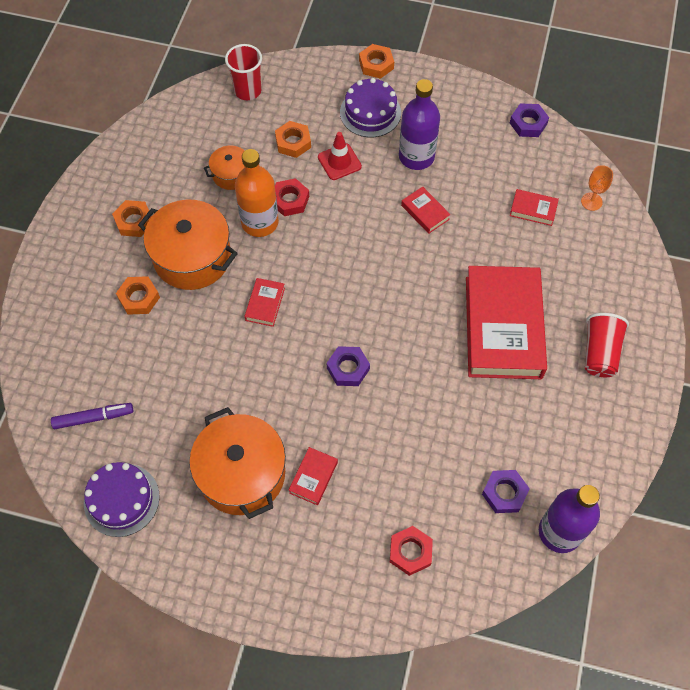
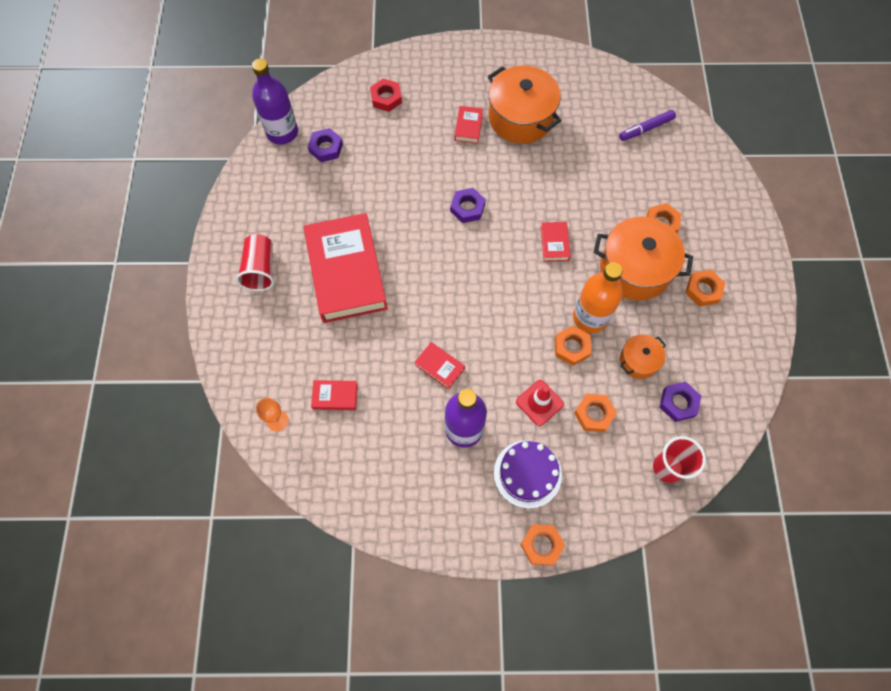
camera: 165 degrees right, 5 degrees up
(121, 499) = (597, 84): purple cake -> none
(290, 200) = (571, 347): red nut -> orange nut
(528, 123) = (354, 504): purple nut -> purple nut (678, 403)

